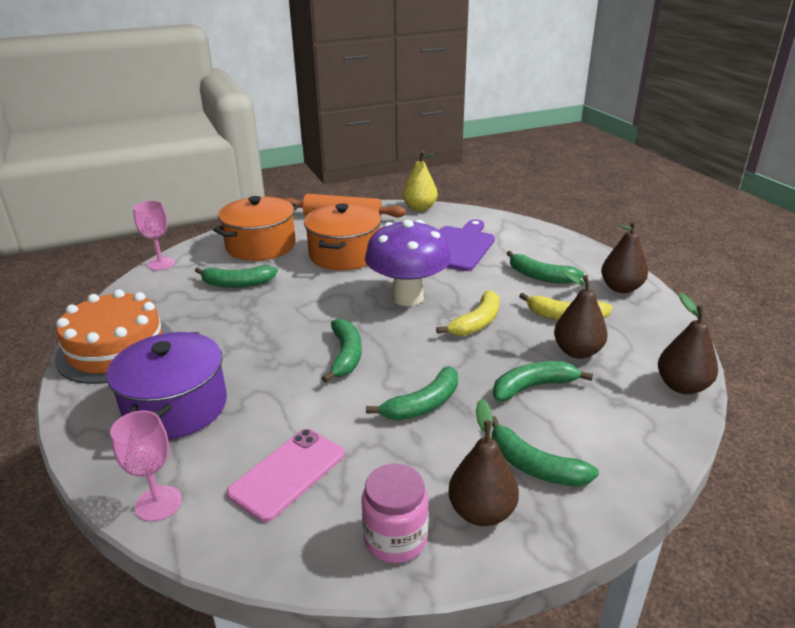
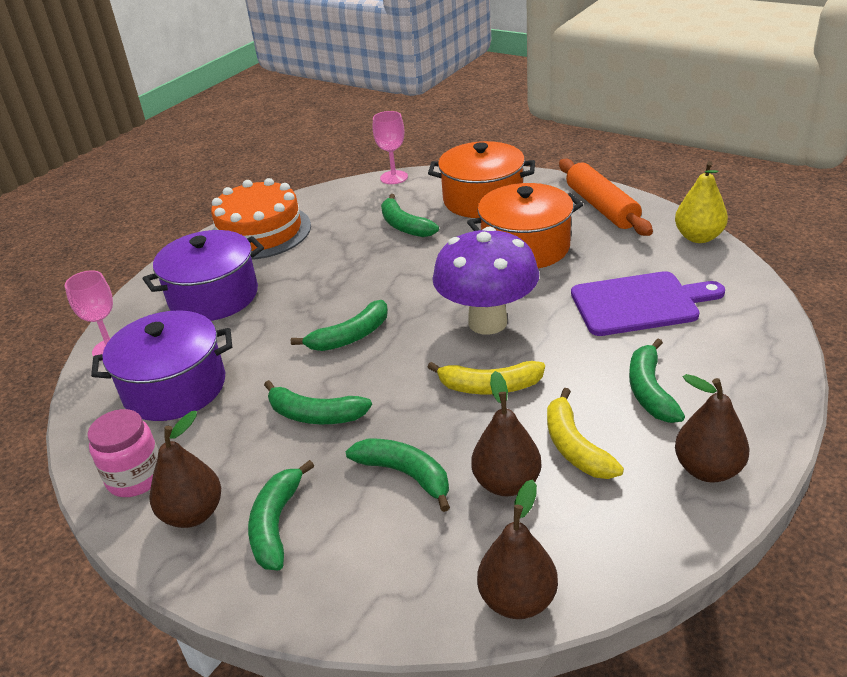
camera: 60 degrees right, 5 degrees up
(287, 473) = (175, 387): pink phone -> purple pot

